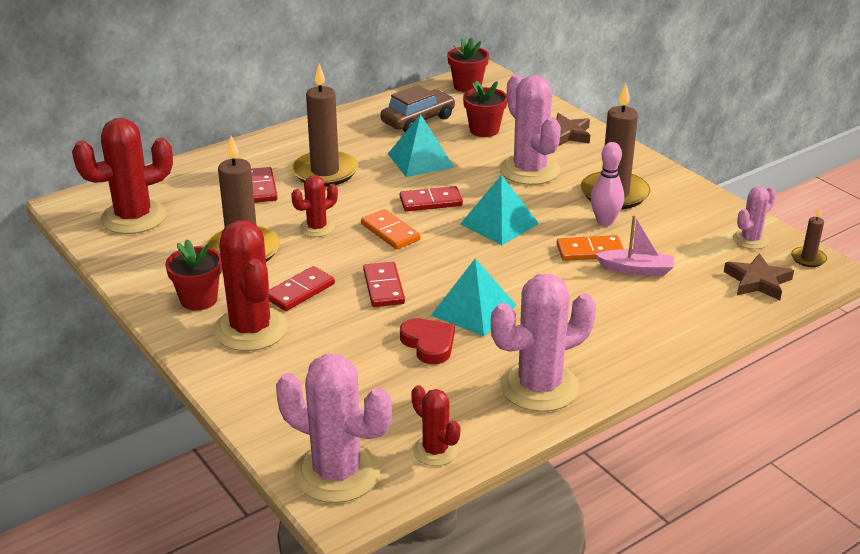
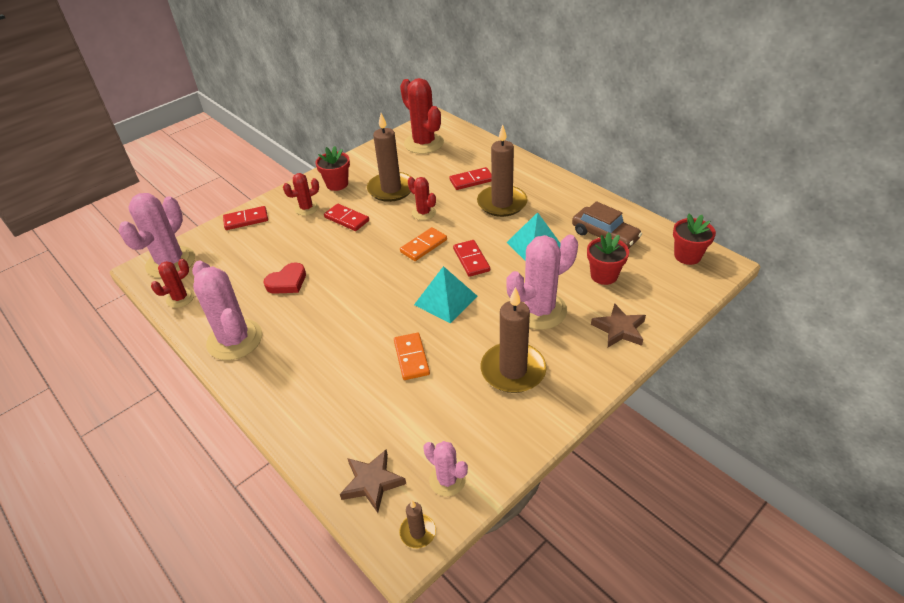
camera: 85 degrees right, 10 degrees up
(251, 329) = (306, 208): red cactus -> red cactus, size x0.54
(384, 287) = (353, 253): red domino -> red domino (246, 220)
(473, 310) = (326, 298): turquoise pyramid -> none
(605, 221) = (461, 365): pink bowling pin -> none
(636, 269) = (385, 389): pink boat -> none

